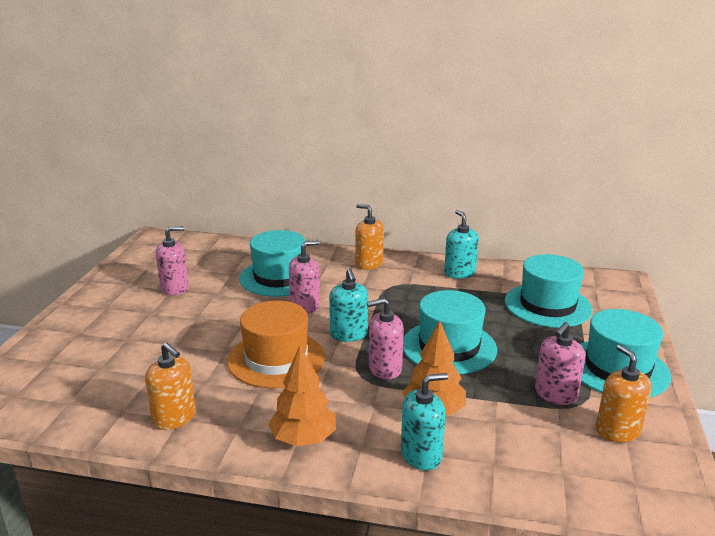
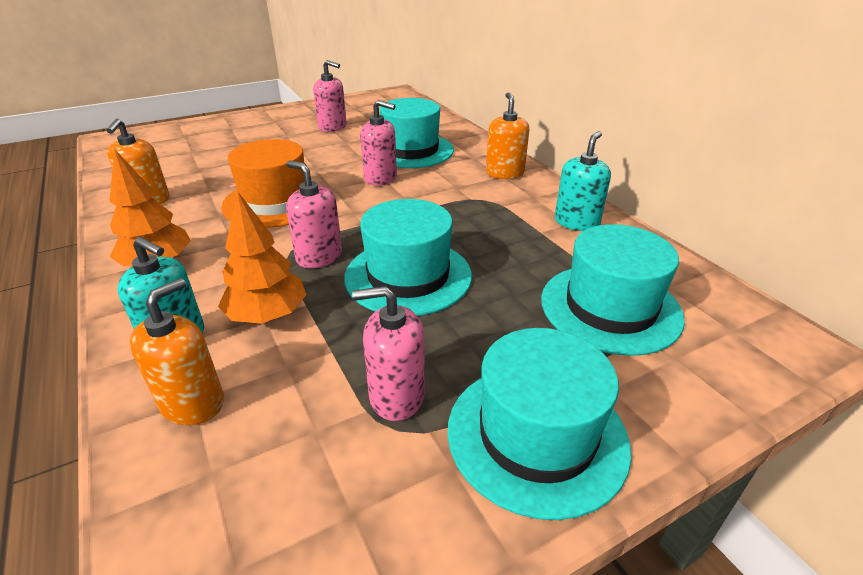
camera: 50 degrees right, 10 degrees up
(349, 334) = (358, 215): turquoise soap dispenser -> none
(617, 430) = (364, 496): orange soap dispenser -> orange soap dispenser (193, 403)

